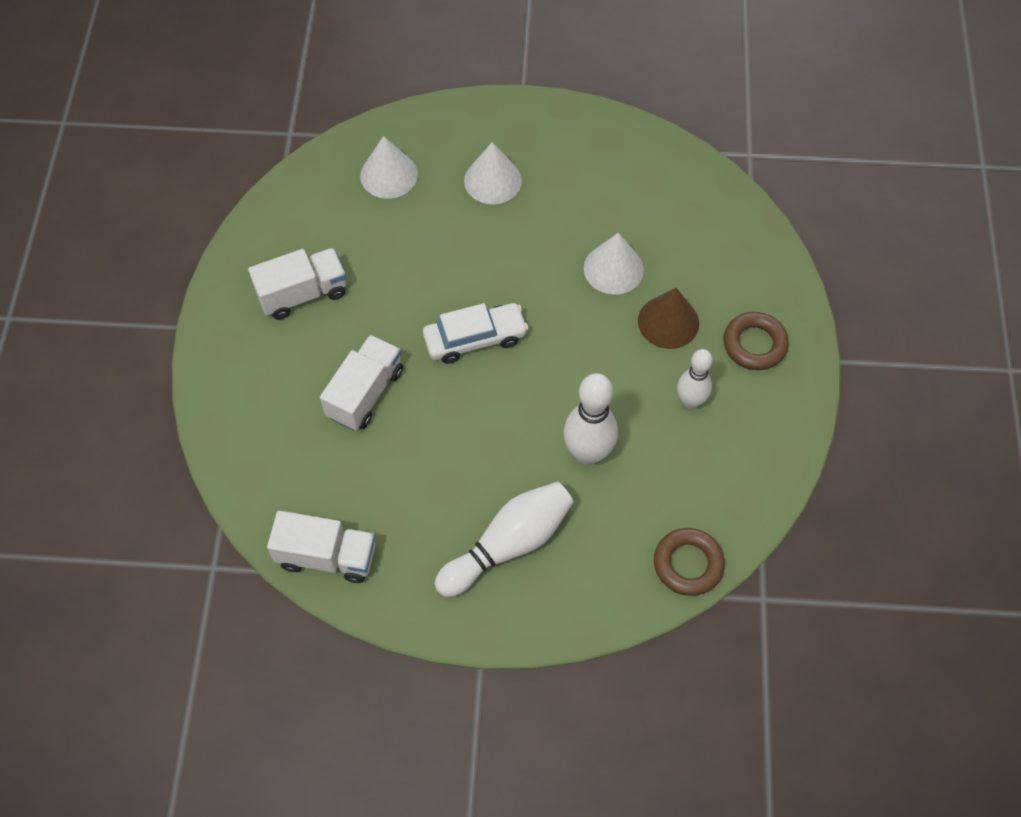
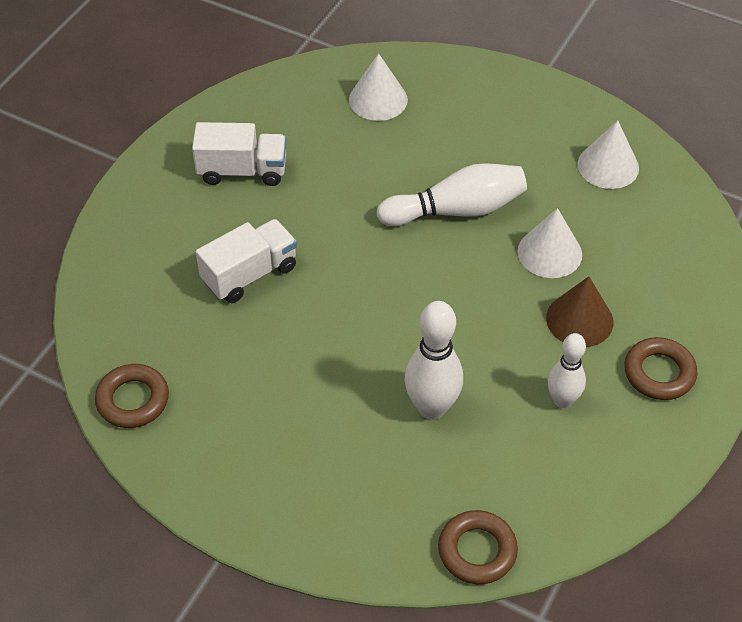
camera: 25 degrees right, 10 degrees down
(327, 556) = (133, 400): white truck -> brown ring
(475, 339) = (379, 265): white car -> none
(492, 180) = (473, 136): white cone -> white cone (608, 166)
(508, 545) = (307, 459): white bowling pin -> white bowling pin (456, 210)

